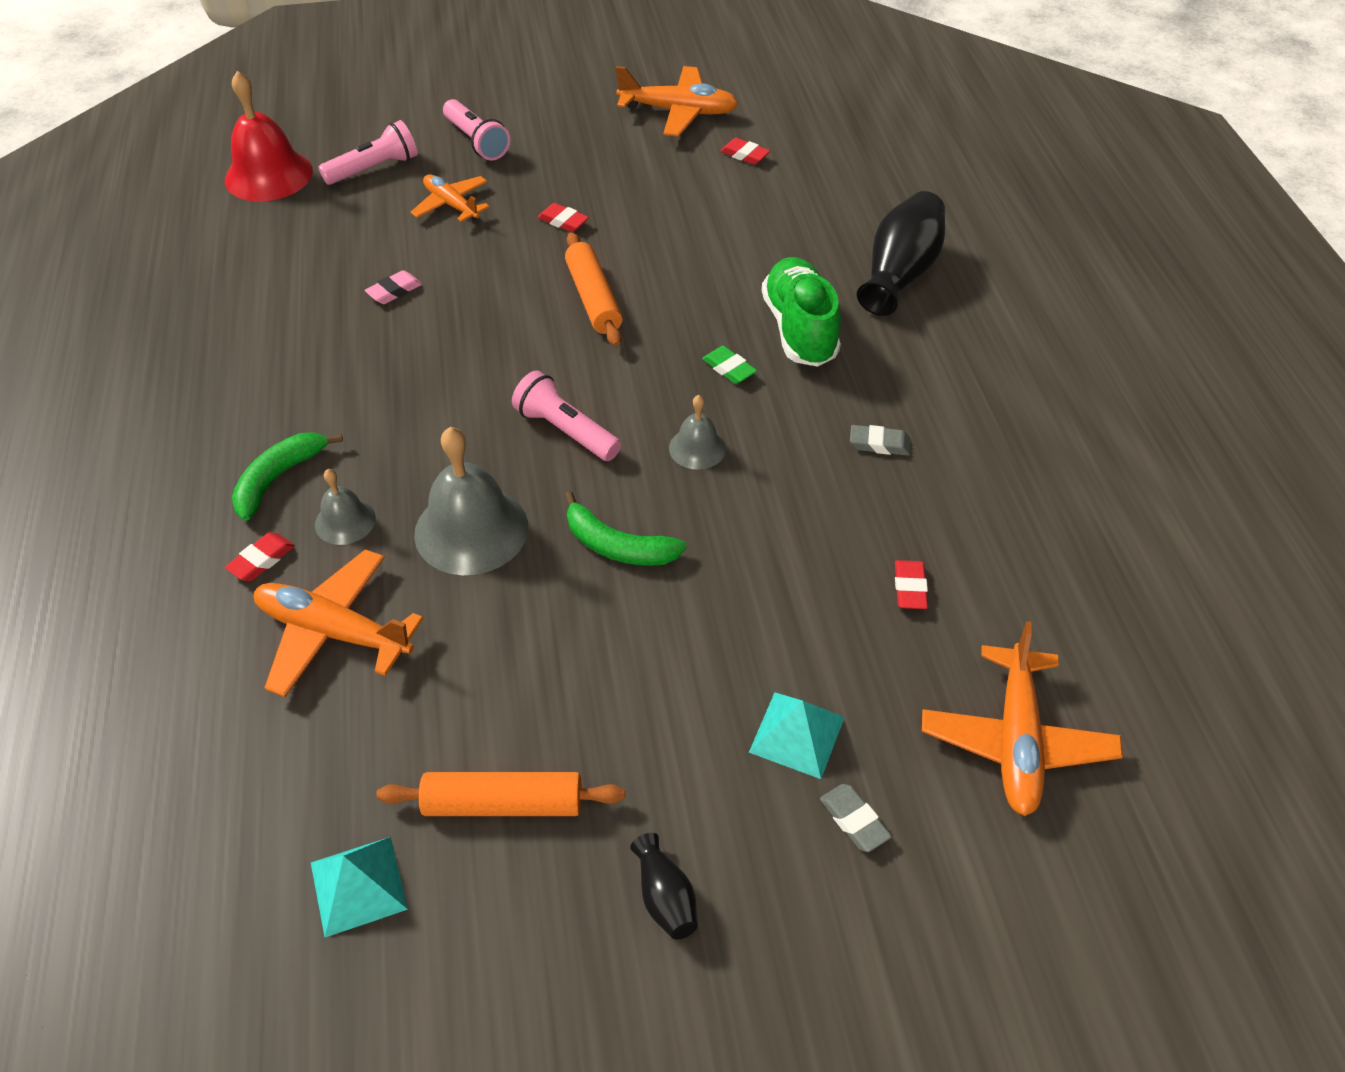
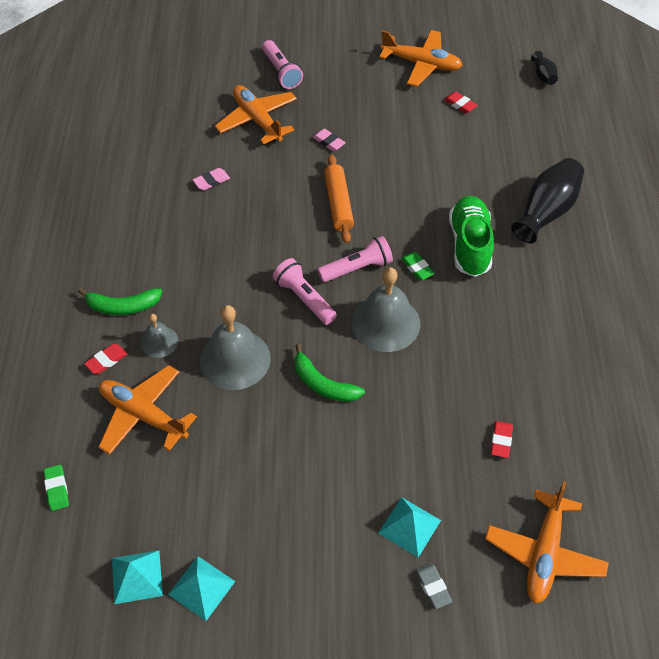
camera: 10 degrees right, 5 degrees up
(201, 767) = (57, 489): none -> green eraser
(268, 175) = (142, 82): red bell -> none
(278, 478) = (123, 306): green banana -> green banana turned 135 degrees counterclockwise
(374, 169) = (211, 85): pink flashlight -> pink flashlight (357, 268)
(451, 205) = (257, 120): orange plane -> orange plane, size x1.53
(472, 885) = (201, 587): none -> turquoise pyramid
(503, 803) = (227, 540): orange rolling pin -> none
(563, 221) = (328, 142): red eraser -> pink eraser
(665, 897) = (311, 614): black vase -> black vase (543, 76)
(697, 448) = (385, 323): grey bell -> grey bell, size x1.88
(879, 444) = (504, 337): grey eraser -> none

